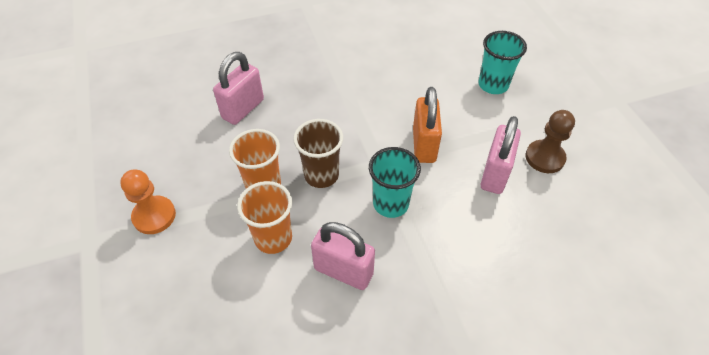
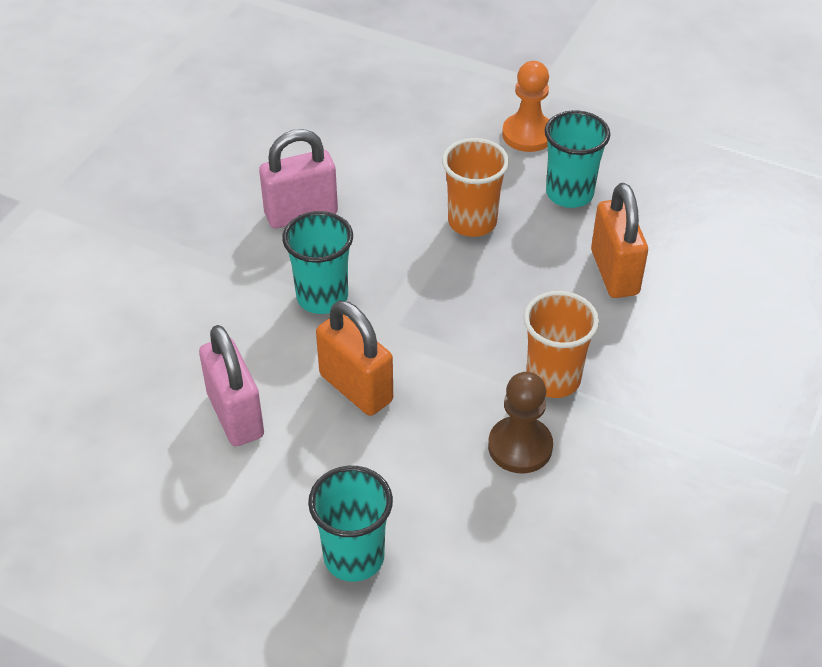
camera: 135 degrees right, 5 degrees down
(196, 161) = (569, 194): none -> turquoise cup
(243, 109) = (614, 272): pink padlock -> orange padlock
(273, 238) = (398, 192): orange cup -> orange cup (553, 379)
(321, 175) = (429, 272): brown cup -> none
(544, 158) = (187, 486): brown pawn -> brown pawn (520, 447)

